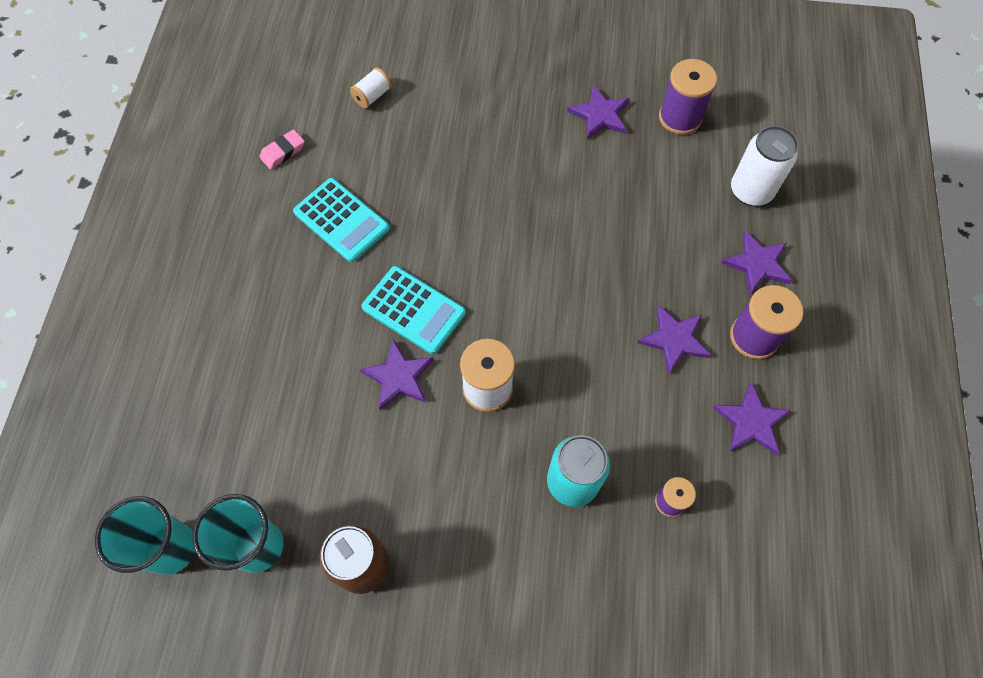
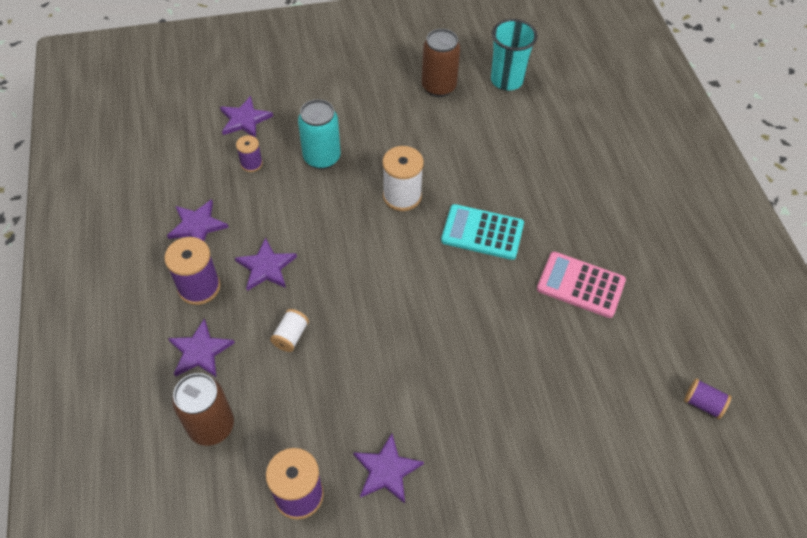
camera: 160 degrees right, 10 degrees down
(171, 548) = (556, 68): turquoise cup -> none
(283, 152) = (672, 332): pink eraser -> none
(301, 89) = (703, 404): none -> purple spool
(341, 220) = (580, 285): turquoise calculator -> pink calculator
(372, 96) = (629, 418): white spool -> white spool (291, 336)
(399, 377) = (470, 186): purple star -> purple star (244, 120)
(751, 191) = (211, 426): white can -> brown can

